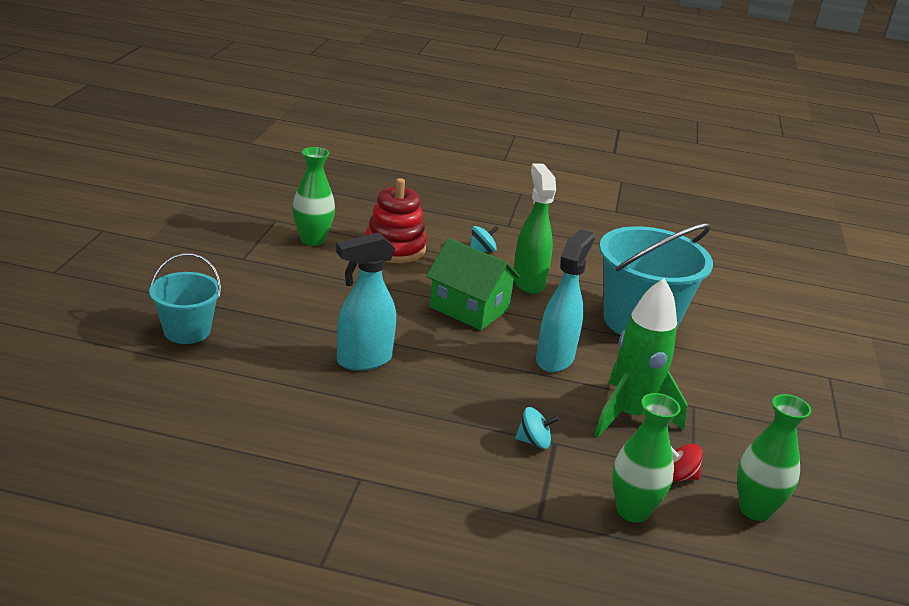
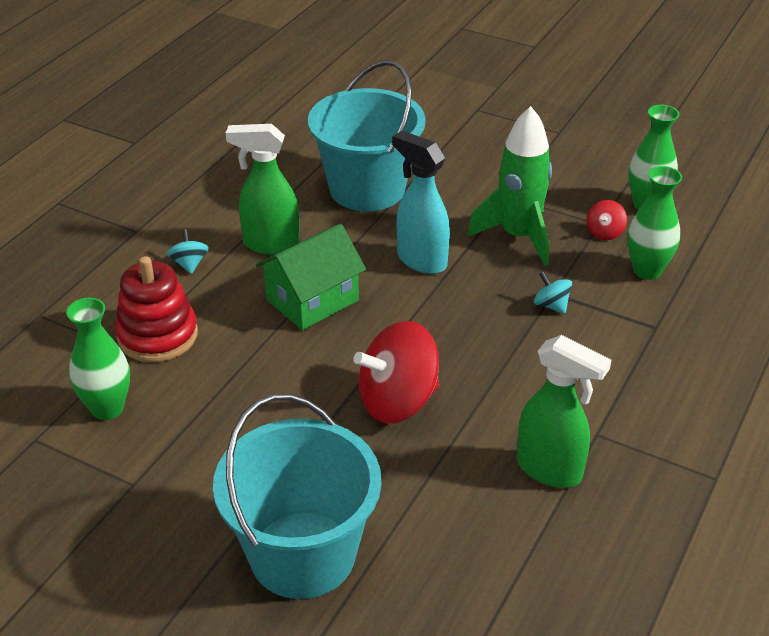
camera: 70 degrees left, 10 degrees up
(187, 331) = (302, 555): turquoise bucket -> turquoise bucket, size x1.78
(303, 449) = (550, 470): none -> green spray bottle
(363, 360) = (398, 401): turquoise spray bottle -> red spinning top
(534, 441) = (551, 305): turquoise spinning top -> turquoise spinning top turned 60 degrees counterclockwise

